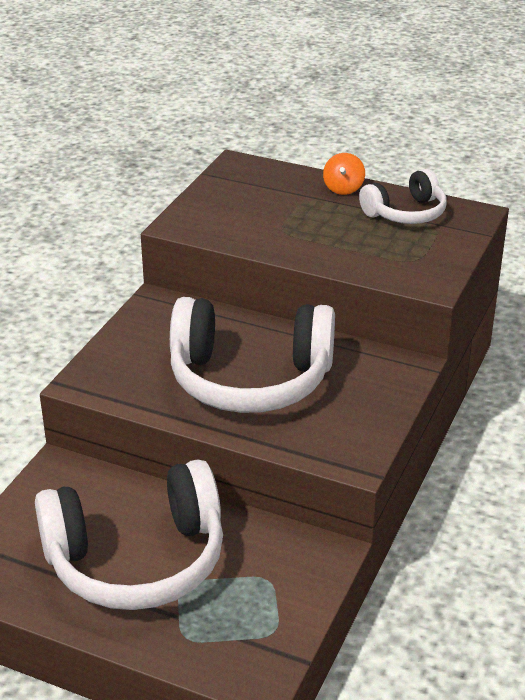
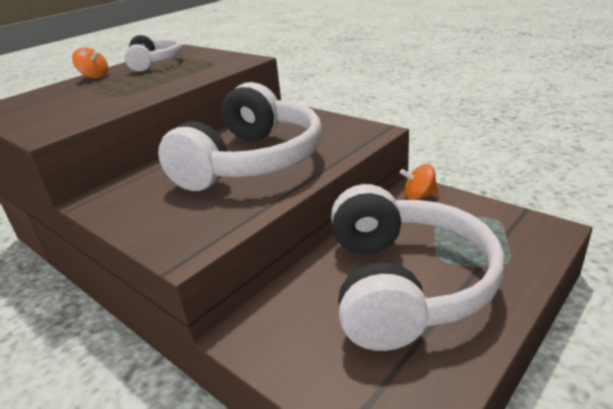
camera: 70 degrees left, 5 degrees down
(312, 557) = (419, 196): none -> orange spinning top

